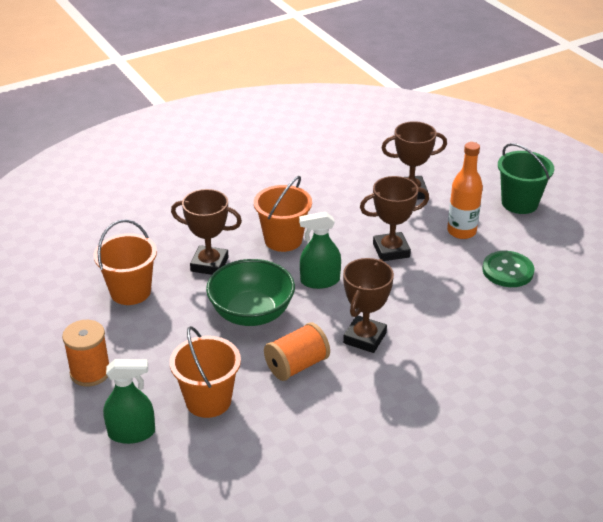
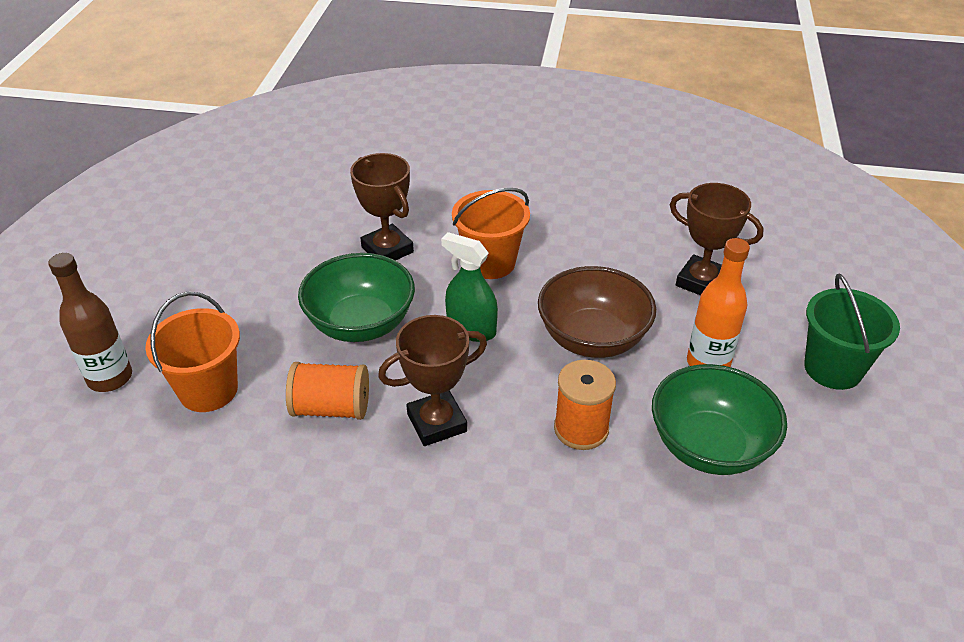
camera: 40 degrees right, 5 degrees up
(90, 372) = (156, 296): orange spool -> orange spool (581, 429)
(130, 292) = (286, 238): orange bucket -> none
(132, 433) = (110, 378): green spray bottle -> brown bottle
(391, 250) = (592, 338): brown trophy -> brown bowl
(507, 271) = (709, 446): green button -> green bowl

